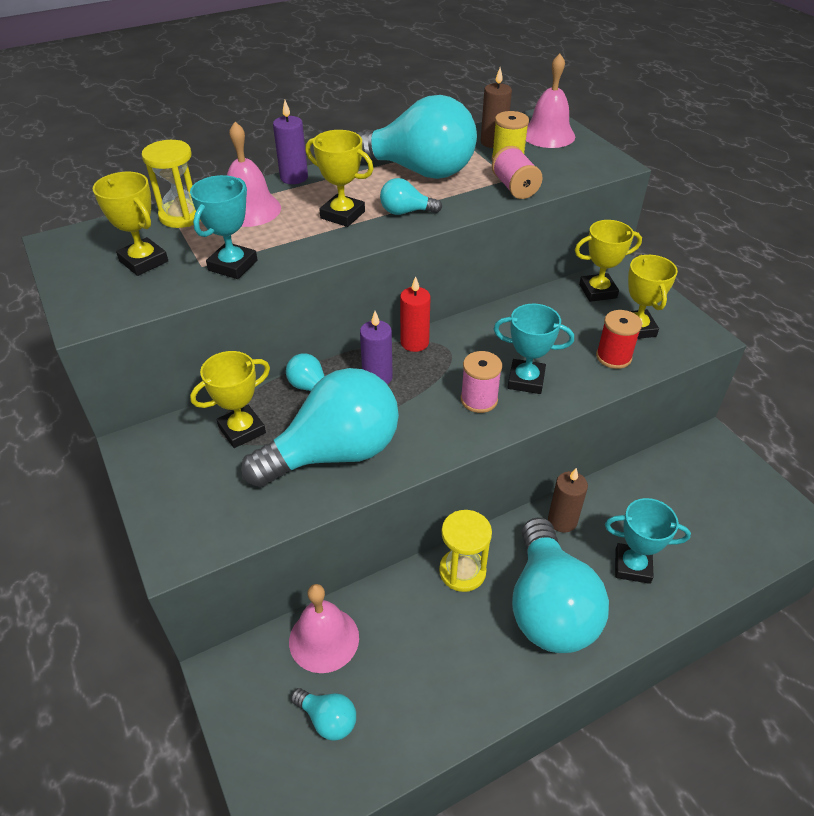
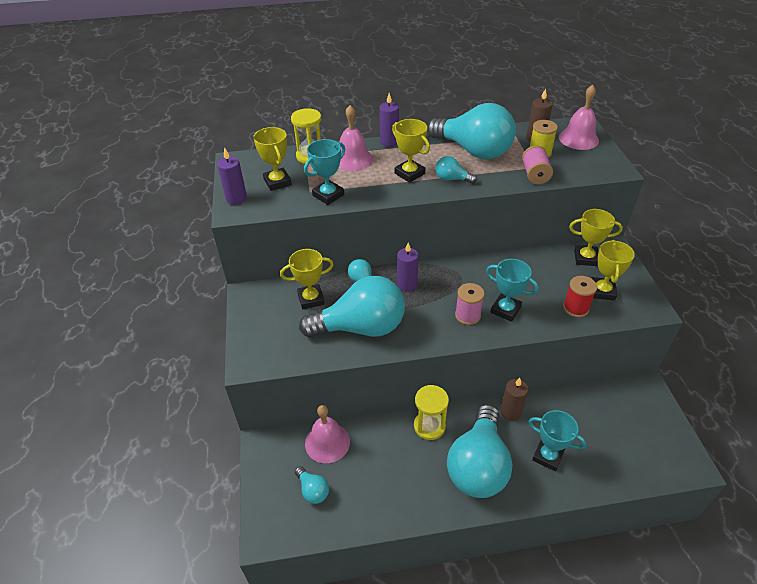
camera: 20 degrees right, 0 degrees up
(84, 297) = (236, 198): none -> purple candle
(414, 343) = (440, 267): red candle -> none

